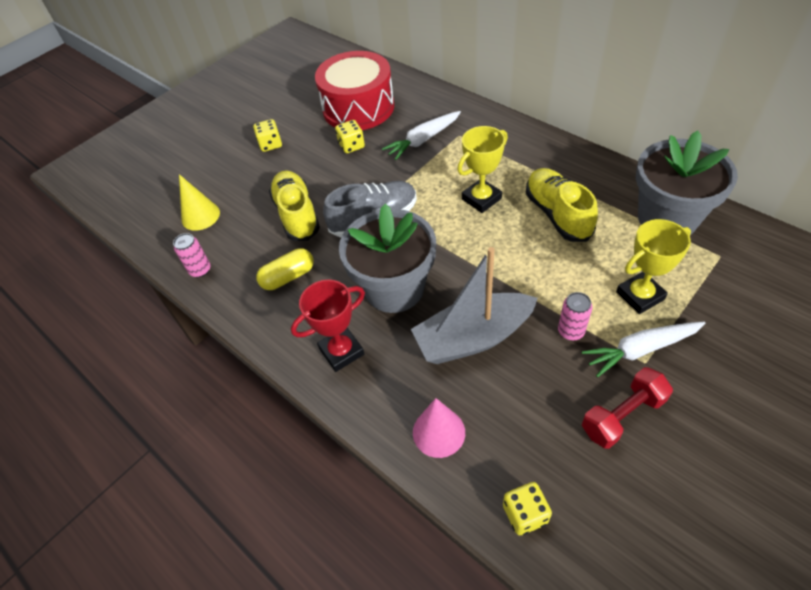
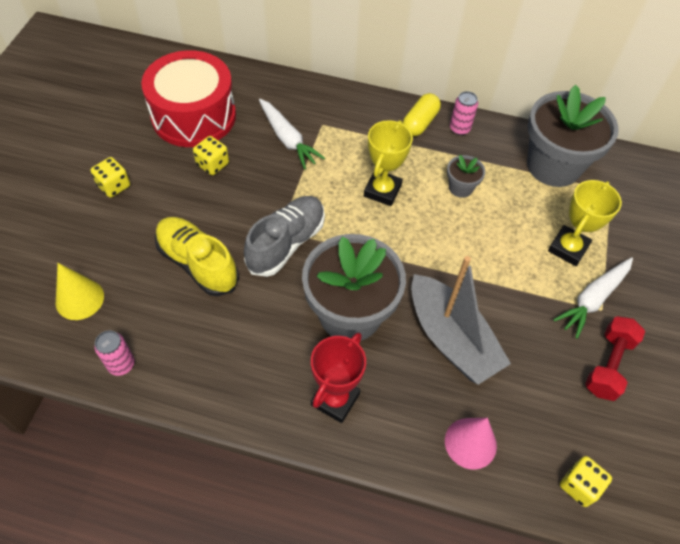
camera: 35 degrees left, 5 degrees up
(288, 277) = (231, 338): yellow capsule -> yellow capsule (420, 123)
(423, 140) = (288, 139): white carrot -> white carrot turned 60 degrees counterclockwise
(473, 338) = (451, 339): grey boat -> grey boat turned 75 degrees counterclockwise
(557, 214) = (460, 188): yellow shoe -> grey flower pot
(570, 331) = (530, 302): pink can -> pink can (459, 128)

